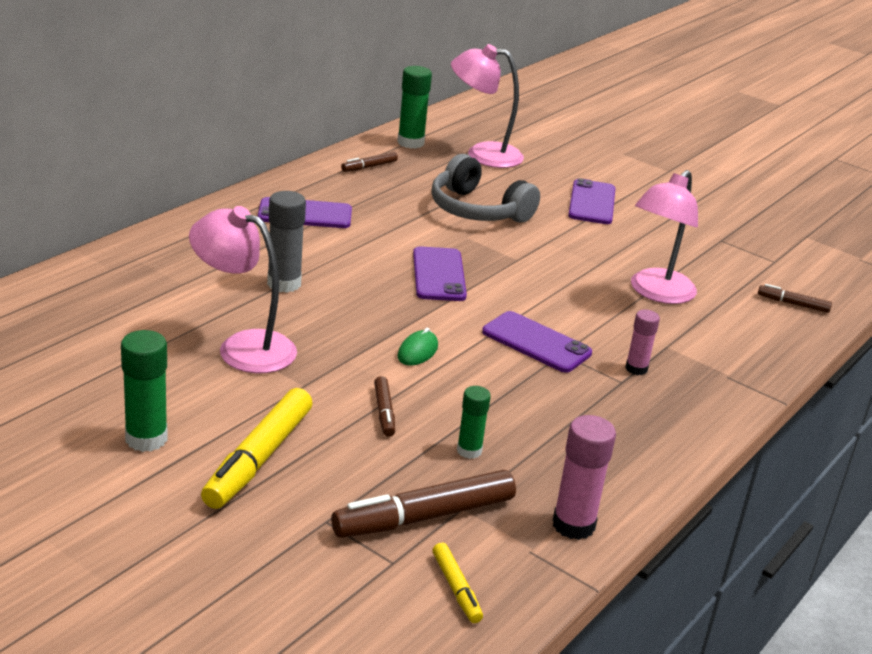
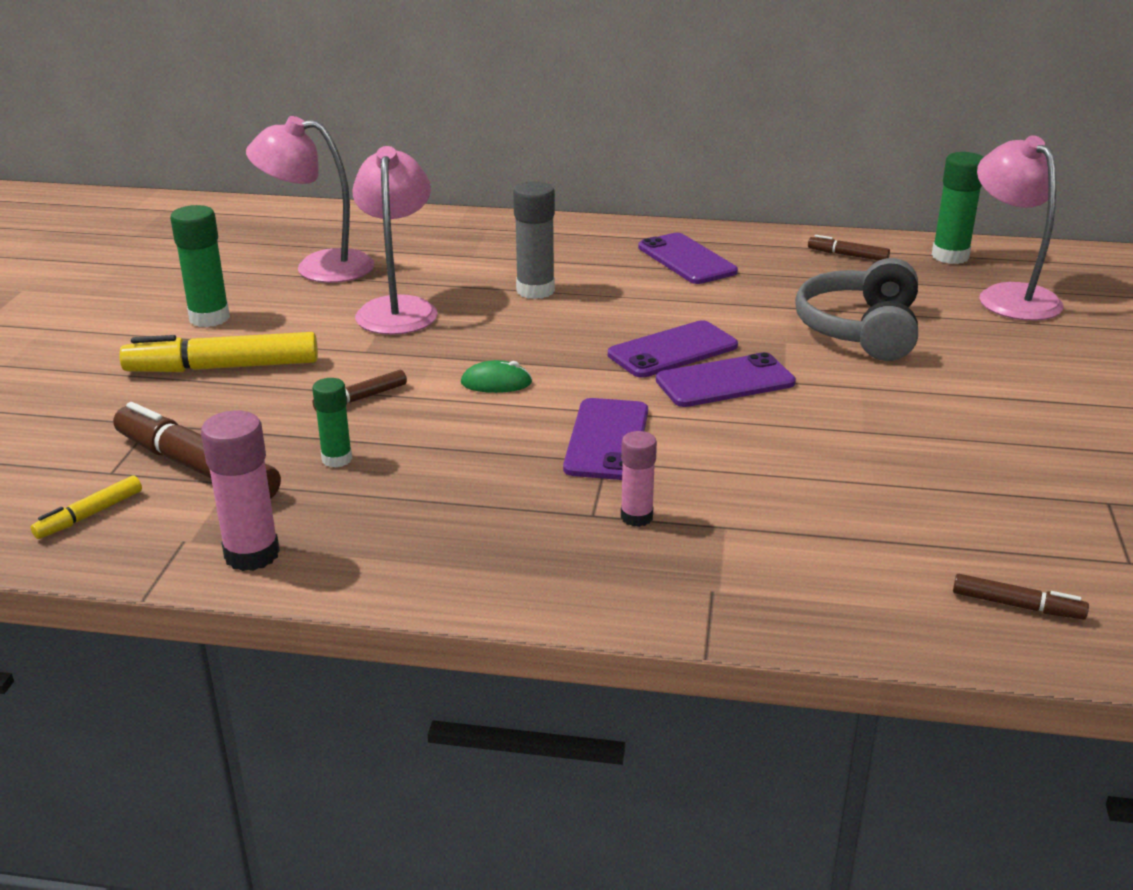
camera: 65 degrees right, 0 degrees up
(592, 202) = (1024, 387): purple phone -> purple phone (725, 382)
(656, 293) = (855, 487): pink lamp -> pink lamp (319, 267)
(793, 304) = (1017, 606): brown marker -> brown marker turned 120 degrees clockwise

